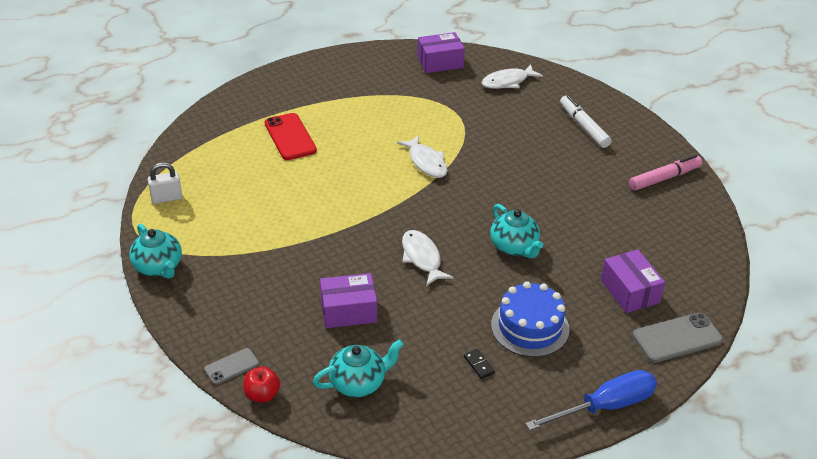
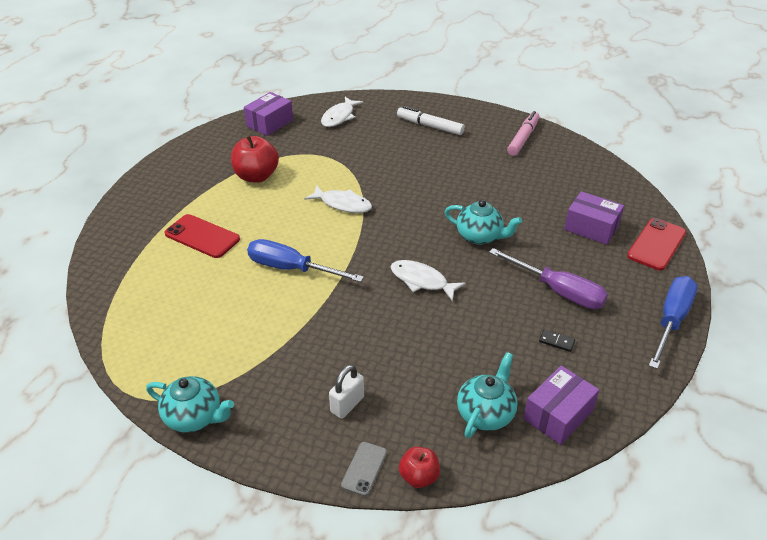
camera: 35 degrees left, 0 degrees up
(166, 198) = (135, 347): white padlock -> white padlock (347, 404)
(330, 196) = (291, 269): none -> blue screwdriver
(348, 311) = (411, 357): purple box -> purple box (558, 415)
(381, 106) = (256, 176): none -> red apple
(530, 327) = (558, 291): blue cake -> purple screwdriver
(677, 338) = (656, 244): grey phone -> red phone

